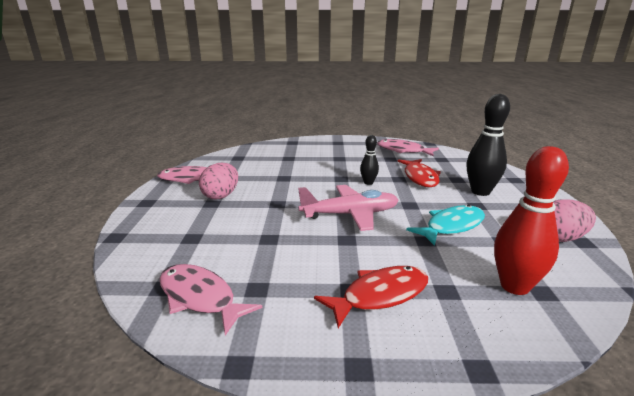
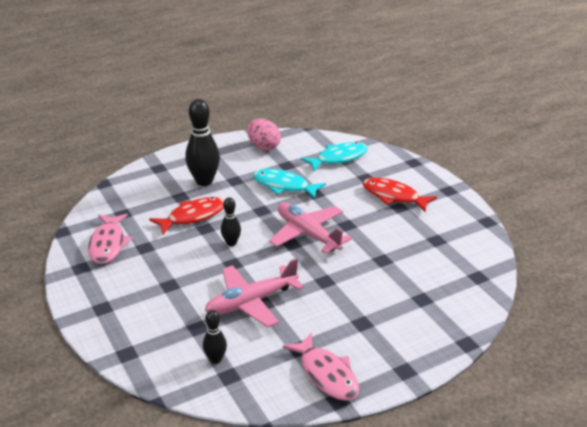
camera: 120 degrees left, 10 degrees up
(200, 297) = (467, 256): pink fish -> none
(221, 196) = (343, 325): pink egg -> none
(255, 157) = (215, 359): none -> black bowling pin
(290, 174) = (251, 302): none -> pink plane
(514, 286) = (339, 158): red bowling pin -> turquoise fish

